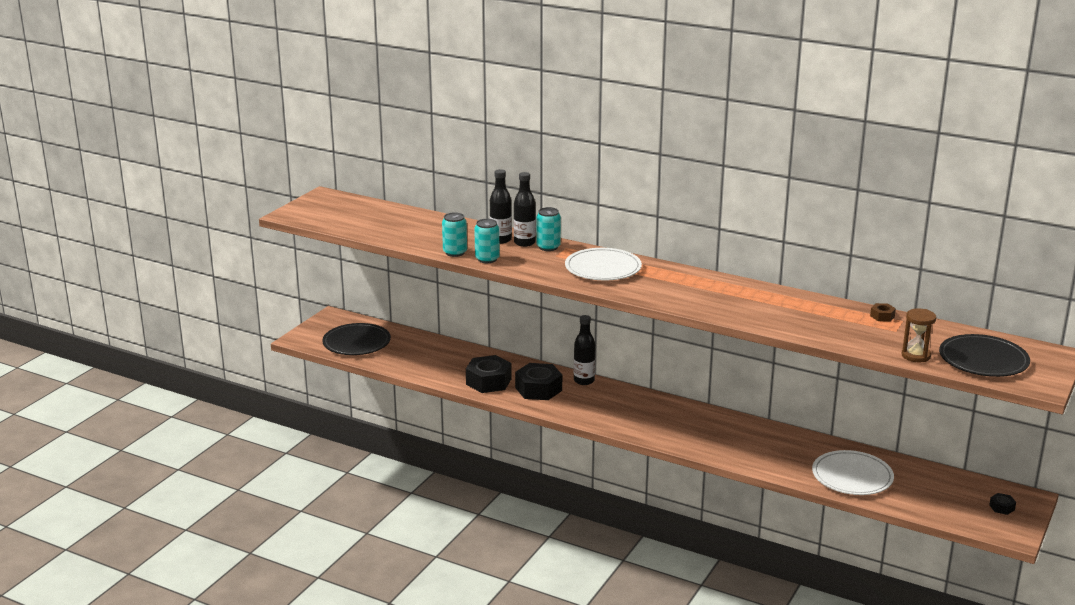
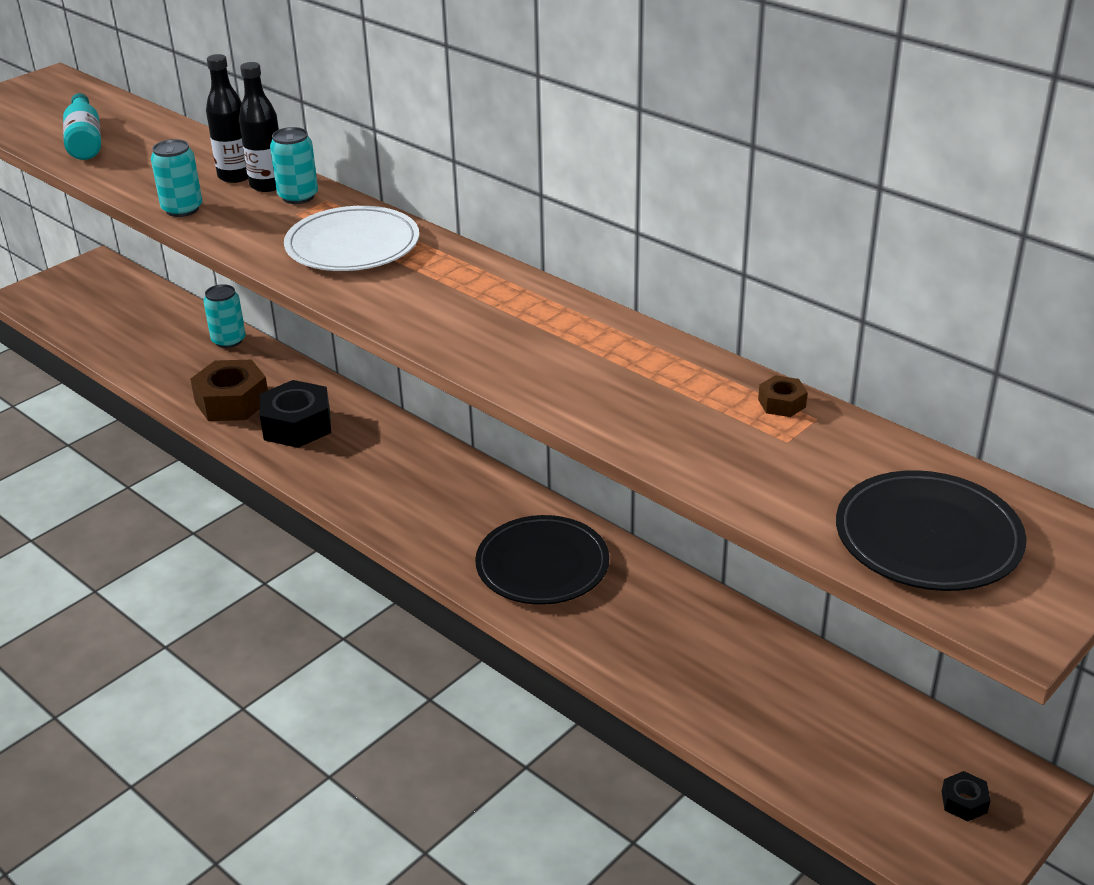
camera: 15 degrees right, 10 degrees up
(356, 342) = (94, 310): black plate -> black plate (542, 565)
(388, 228) = (85, 140): none -> turquoise bottle
(455, 252) = (144, 192): turquoise can -> turquoise can (228, 340)
(488, 381) = (232, 401): black nut -> brown nut
(584, 381) = (376, 419): black bottle -> none
(852, 476) = (711, 680): white plate -> none
(916, 356) = (791, 507): brown hourglass -> none

